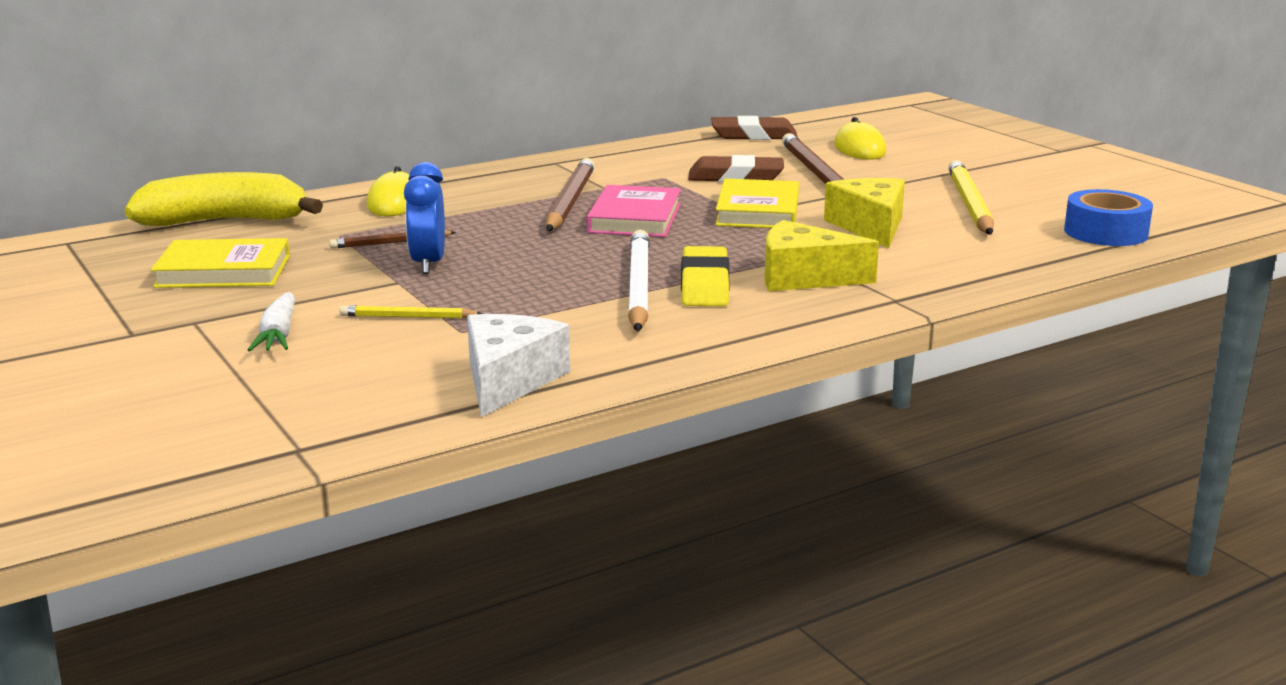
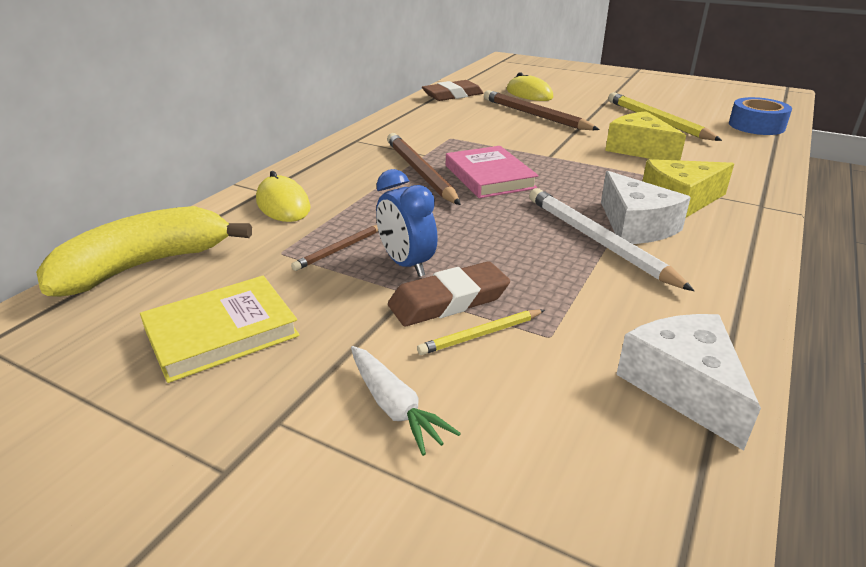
camera: 30 degrees left, 10 degrees up
(704, 285) = (635, 226): yellow eraser -> white cheese
(735, 177) = (495, 128): brown eraser -> brown eraser (448, 301)
(758, 211) = (555, 152): yellow book -> none

